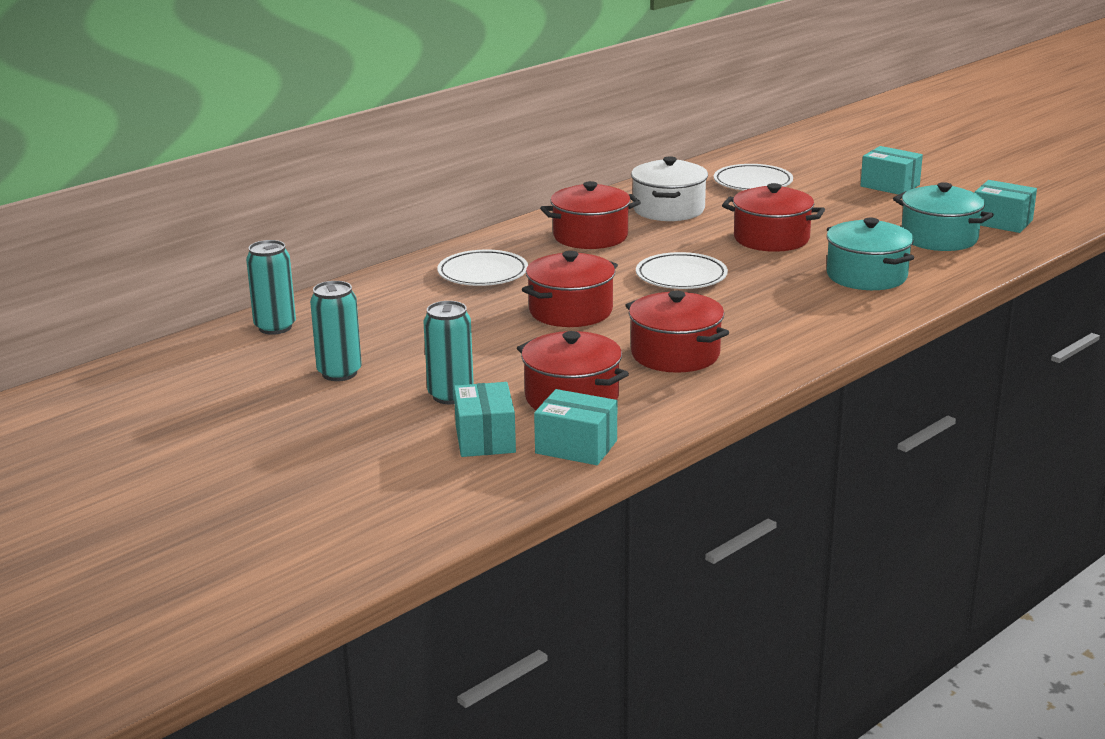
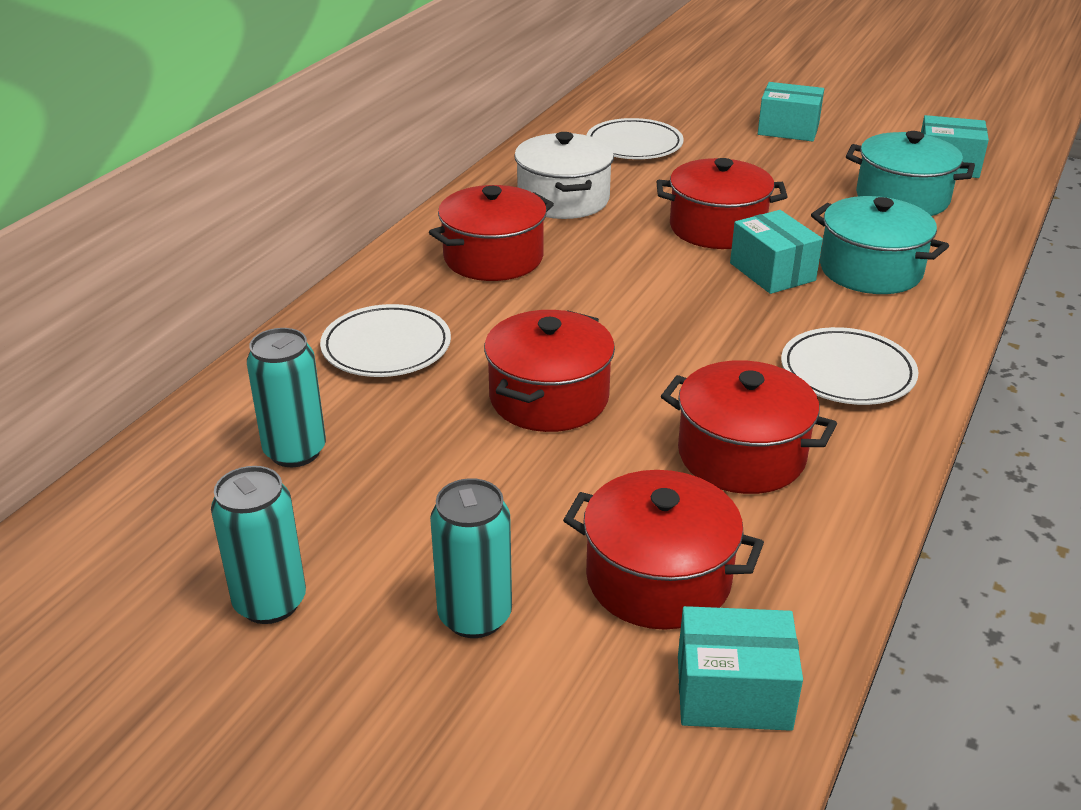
camera: 20 degrees left, 10 degrees up
(275, 327) = (118, 517): turquoise can -> turquoise can (295, 451)
(485, 439) = (584, 709): turquoise box -> turquoise box (772, 272)
(681, 276) = (652, 308): white plate -> white plate (847, 372)

